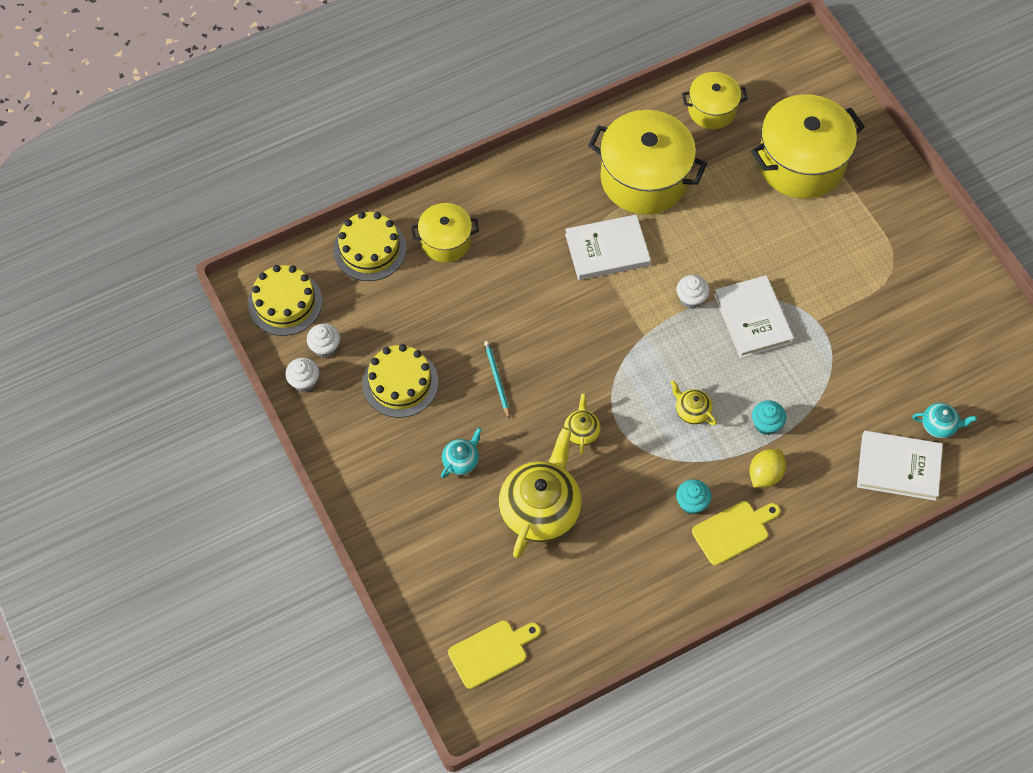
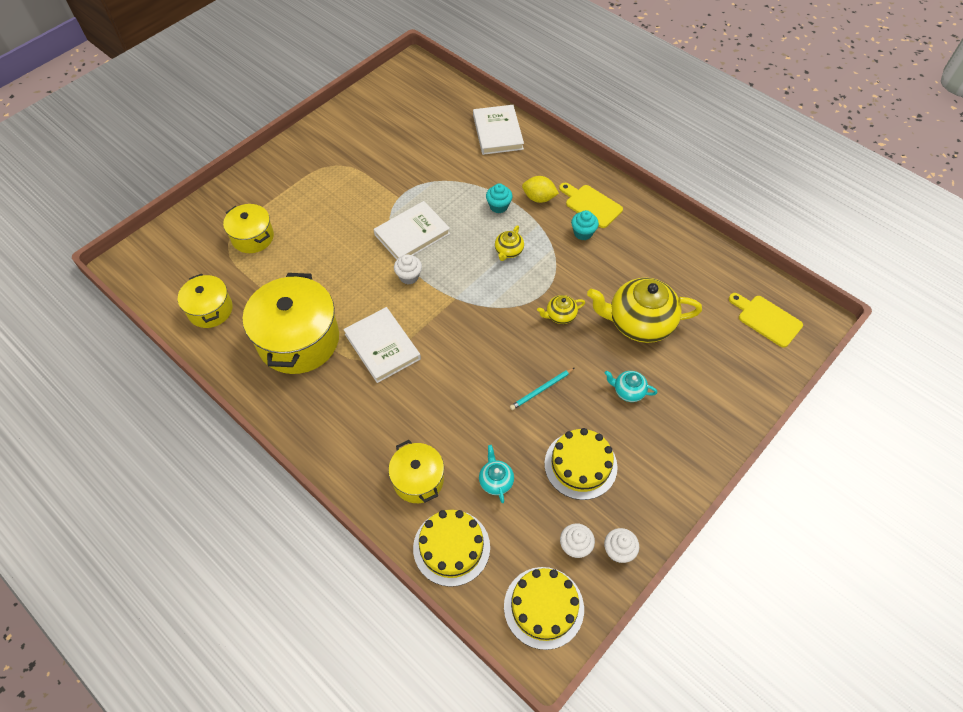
camera: 110 degrees left, 5 degrees down
(801, 163) = (252, 237): yellow pot -> yellow pot, size x0.56
(939, 425) = (456, 118): turquoise teapot -> turquoise teapot (496, 481)

